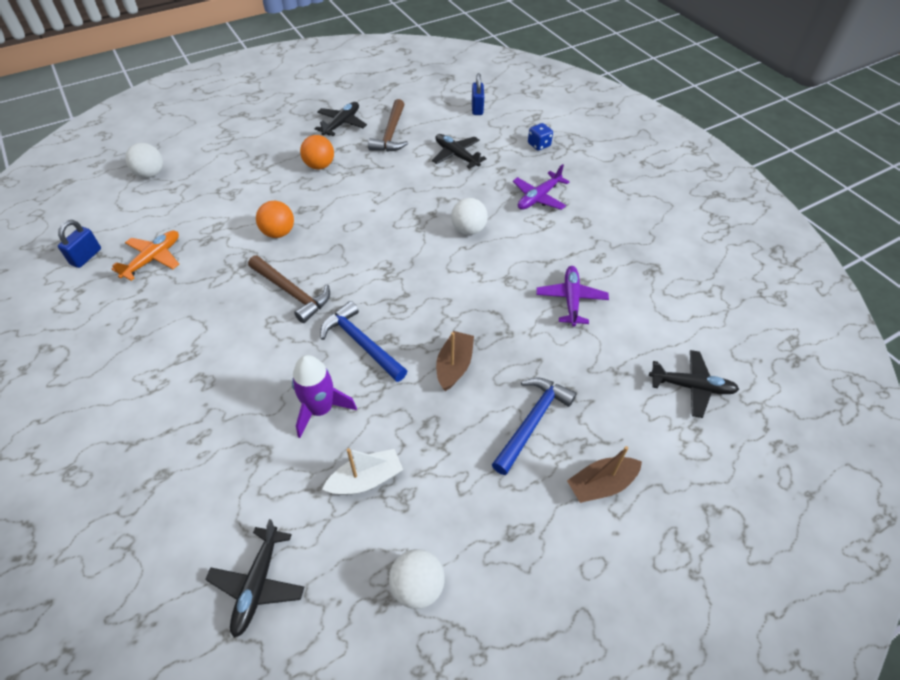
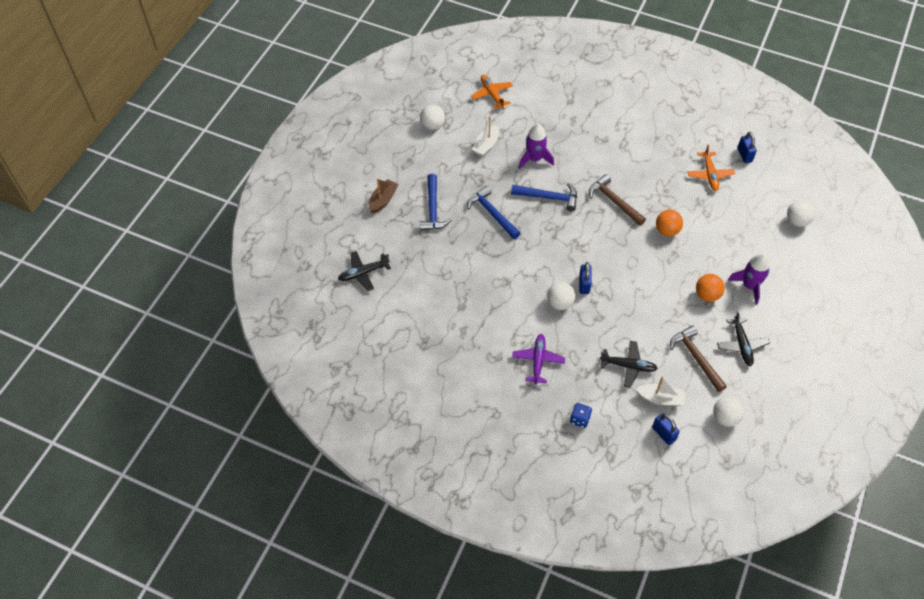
camera: 145 degrees right, 5 degrees up
(258, 584) = (492, 94): black plane -> orange plane
(273, 153) = (749, 286): none -> purple rocket
(292, 293) = (614, 201): brown hammer -> brown hammer turned 45 degrees clockwise
(417, 95) = (725, 417): none -> white ball
(425, 232) = (584, 284): none -> blue padlock
(454, 126) = (660, 398): none -> white boat
(454, 366) = (492, 213): brown boat -> blue hammer
(571, 299) = (460, 289): purple plane -> none

